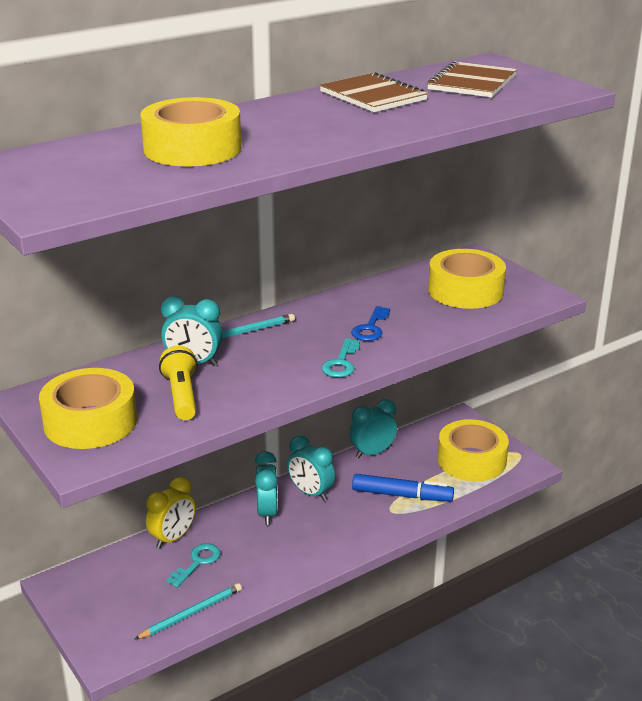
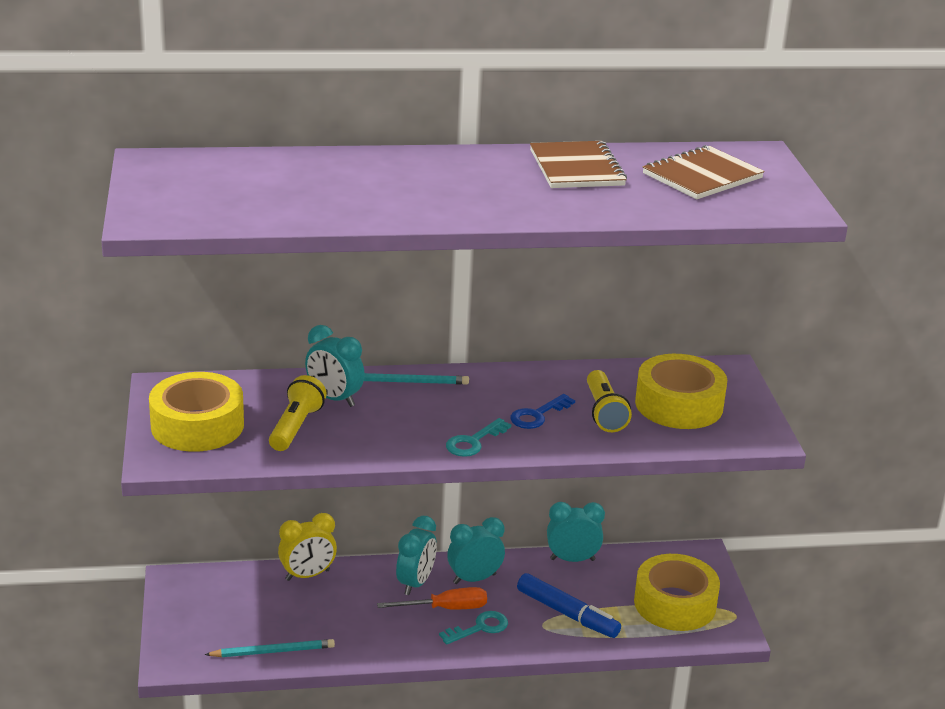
camera: 25 degrees right, 0 degrees up
(192, 148) = (333, 187): yellow tape -> none
(197, 562) = (313, 606): turquoise key -> turquoise key (479, 628)
(307, 525) = (446, 608): none -> orange screwdriver
(311, 493) = (474, 579): turquoise clock -> turquoise clock turned 90 degrees clockwise
(418, 312) = (604, 413): none -> yellow flashlight

